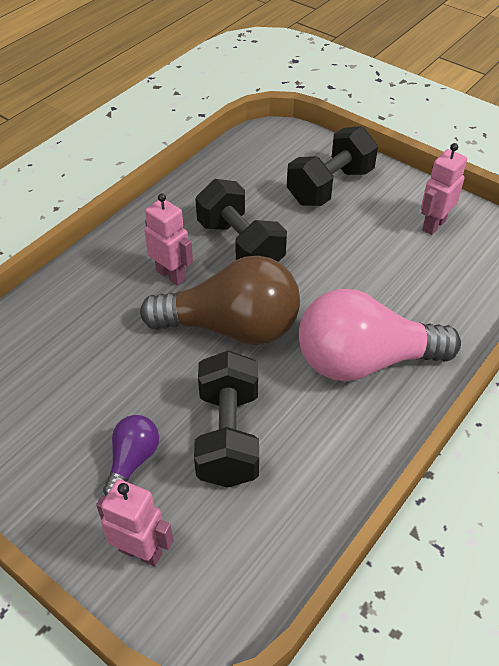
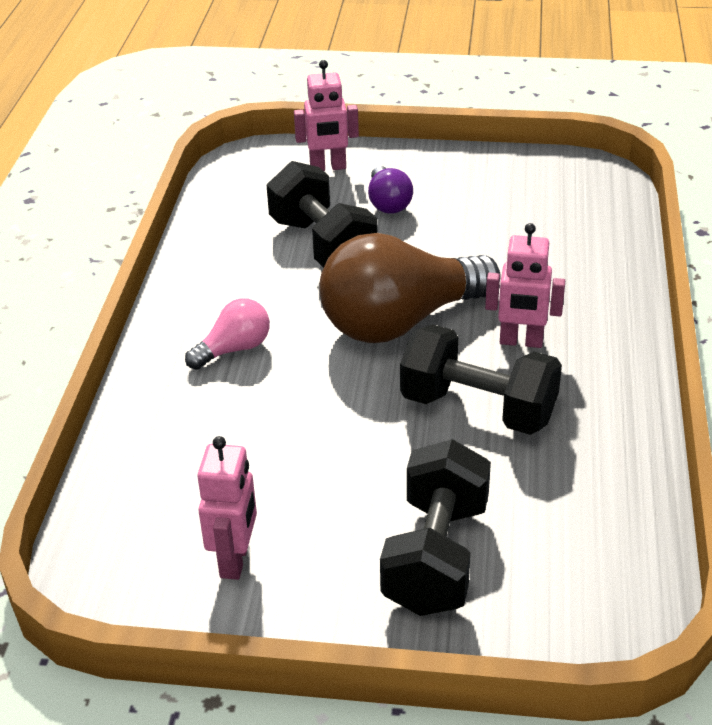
camera: 150 degrees right, 10 degrees down
(364, 361) = (234, 349): pink light bulb -> pink light bulb, size x0.47

